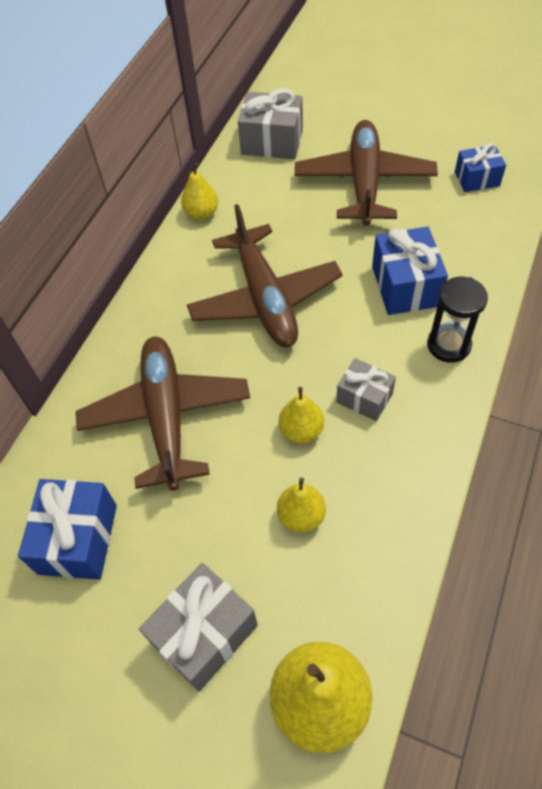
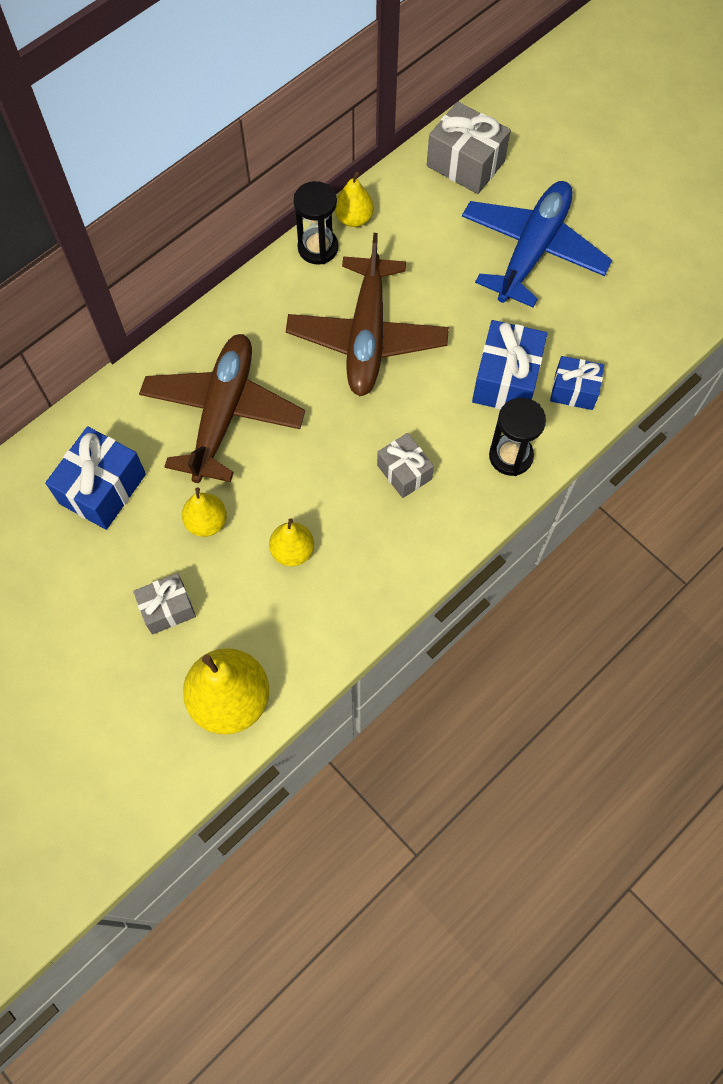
camera: 20 degrees right, 10 degrees up
(182, 246) = (318, 248): none -> black hourglass
(204, 633) = (167, 609): grey gift -> grey gift, size x0.63
(301, 430) = (332, 477): yellow pear -> yellow pear (207, 522)
(364, 182) = (532, 250): brown plane -> blue plane
(477, 179) = (649, 294): blue gift -> blue gift (574, 391)

